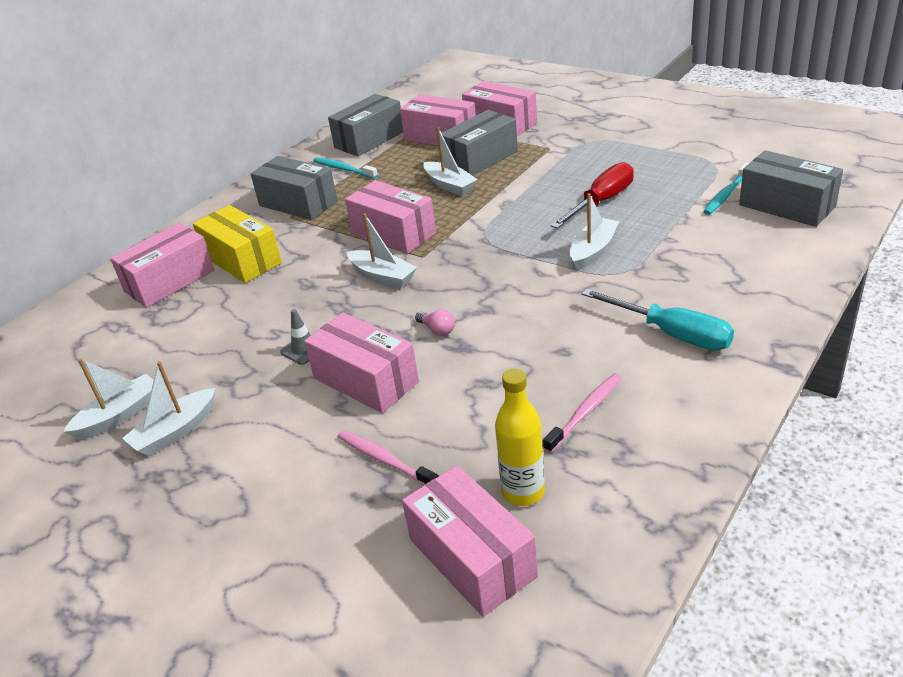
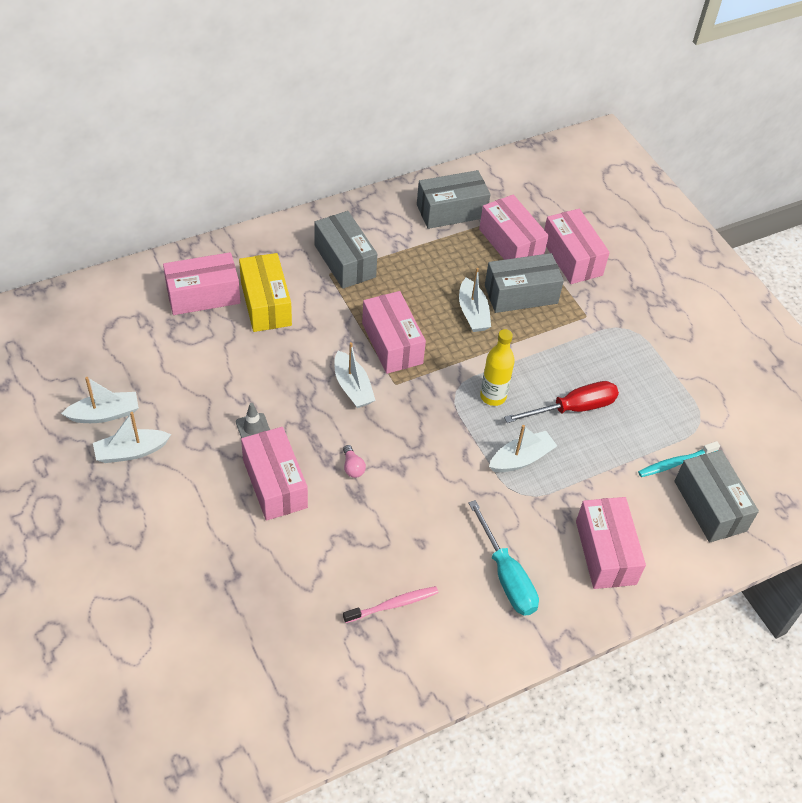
camera: 20 degrees right, 15 degrees up
(343, 169) = (406, 238): turquoise toothbrush -> none
(385, 460) = (242, 561): pink toothbrush -> none
(472, 558) = (243, 667): pink box -> pink box (605, 552)
(523, 492) = (306, 640): yellow bottle -> yellow bottle (493, 396)

